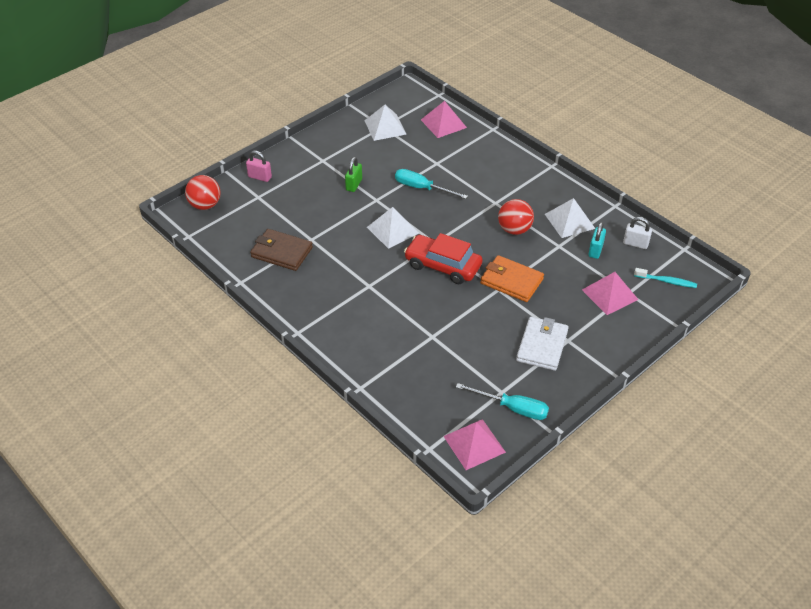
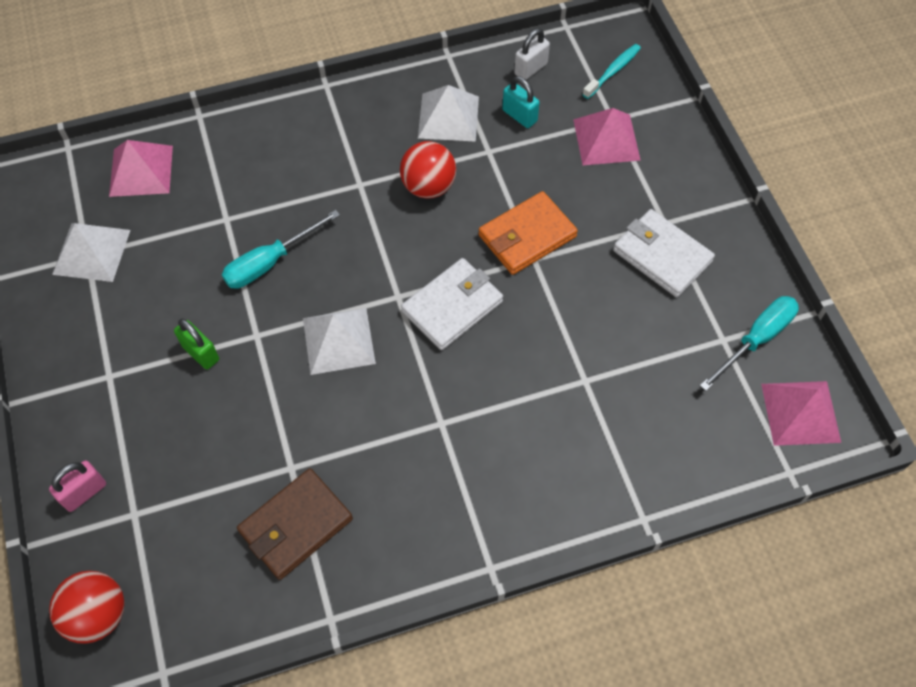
camera: 65 degrees left, 15 degrees up
(443, 266) = (452, 306): red car -> white wallet

